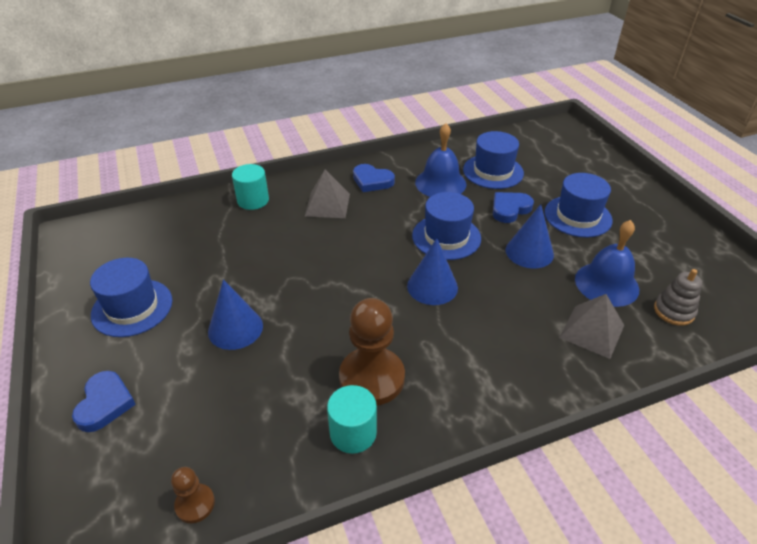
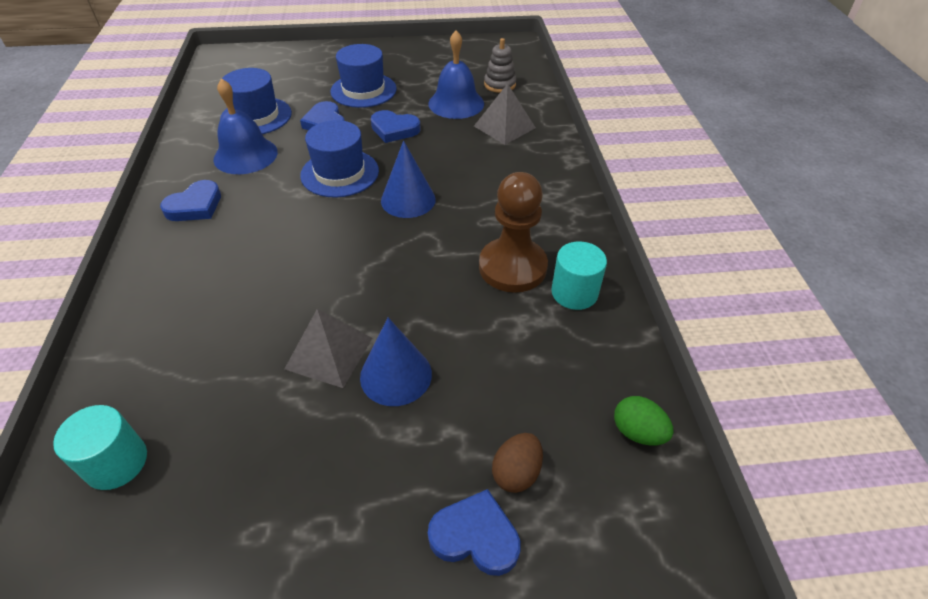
camera: 75 degrees left, 5 degrees up
(132, 307) = (295, 504): blue hat -> none
(154, 419) = (516, 472): none -> brown egg
(195, 504) = (637, 432): brown pawn -> green egg
(253, 200) = (138, 330): turquoise cylinder -> turquoise cylinder (116, 462)
(327, 204) = (211, 254): grey pyramid -> grey pyramid (329, 353)
(529, 252) = (394, 129): blue cone -> blue heart

